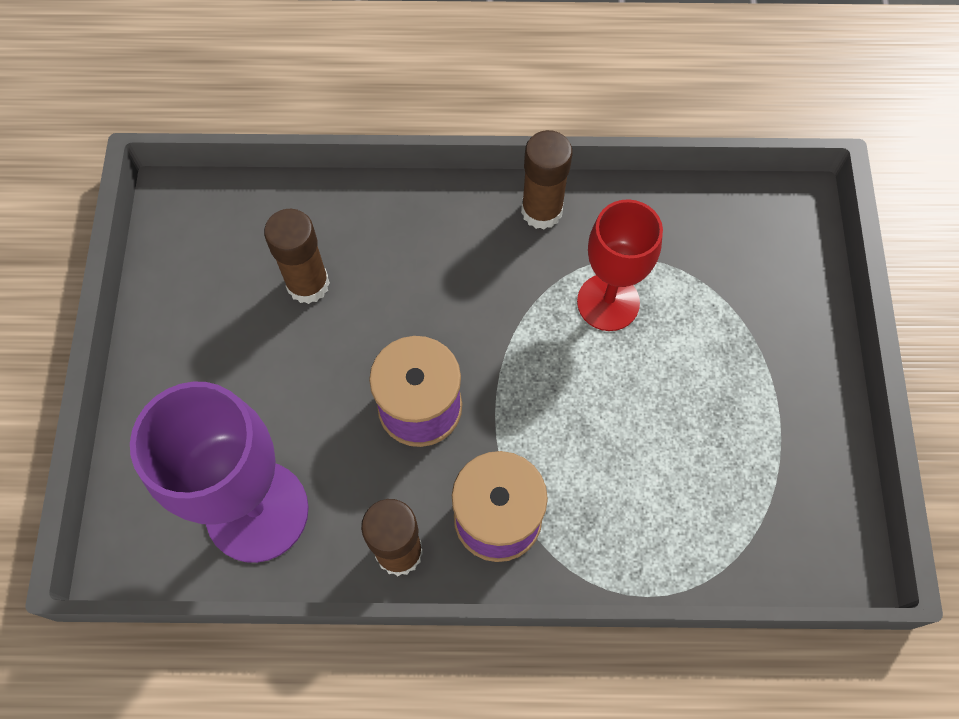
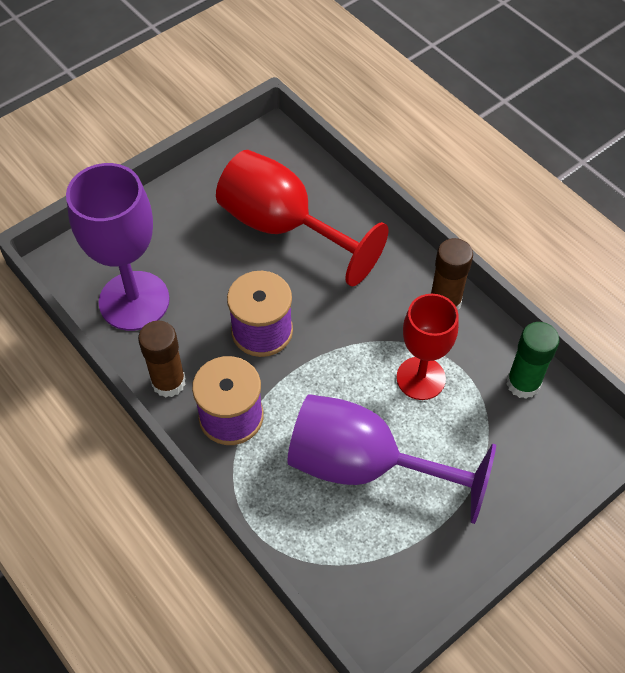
camera: 50 degrees right, 10 degrees down
(308, 284) = (283, 227): brown glue stick -> red goblet
(662, 432) = (364, 466): none -> purple goblet
(689, 220) = (523, 383): none -> green glue stick

